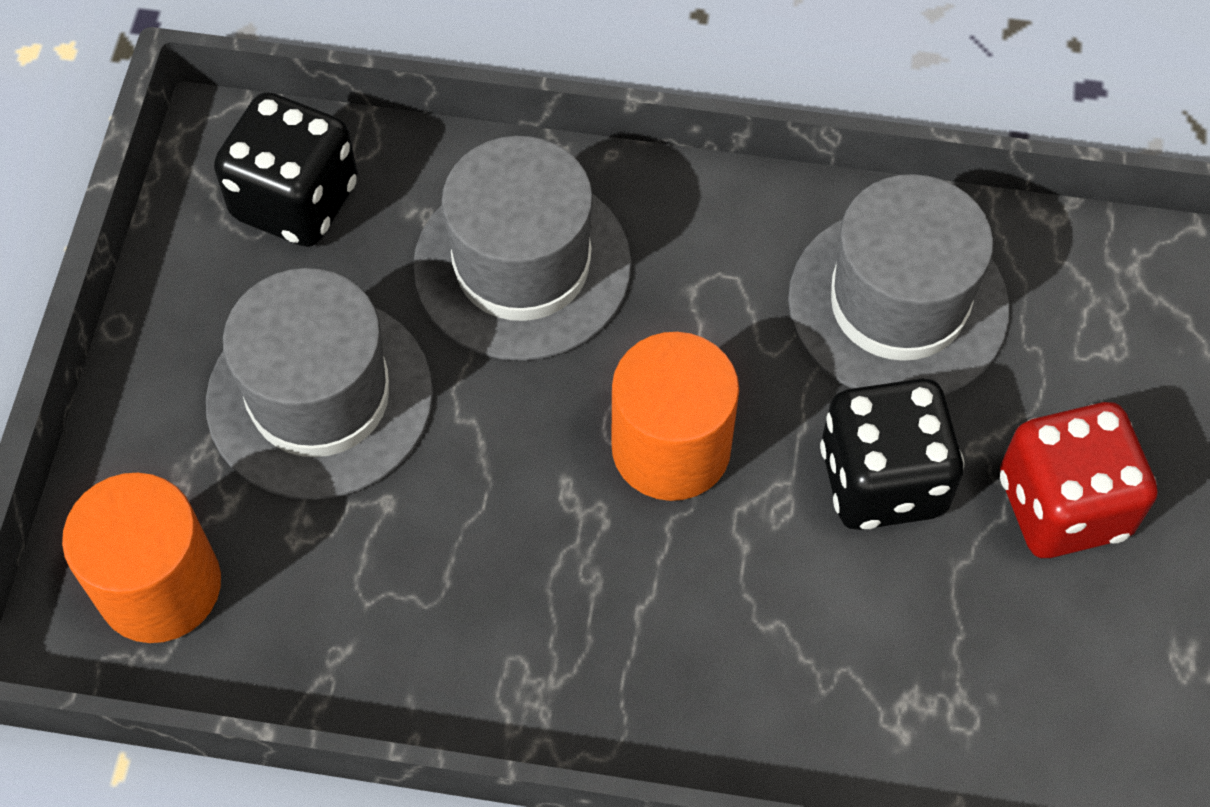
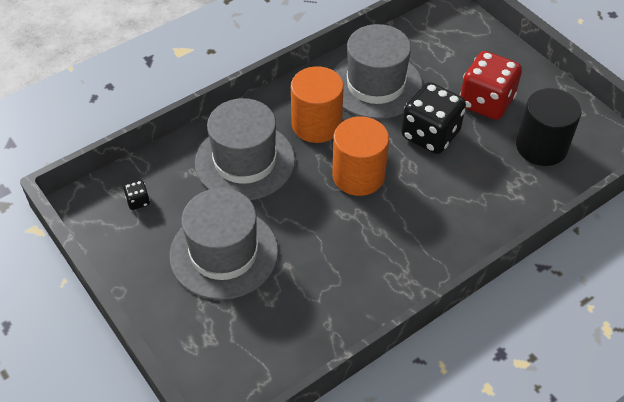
camera: 45 degrees left, 10 degrees down
(159, 586) = (240, 357): orange cylinder -> orange cylinder (316, 124)
(295, 201) = (138, 201): black dice -> black dice, size x0.41
(1061, 679) = (541, 147): none -> black cylinder

